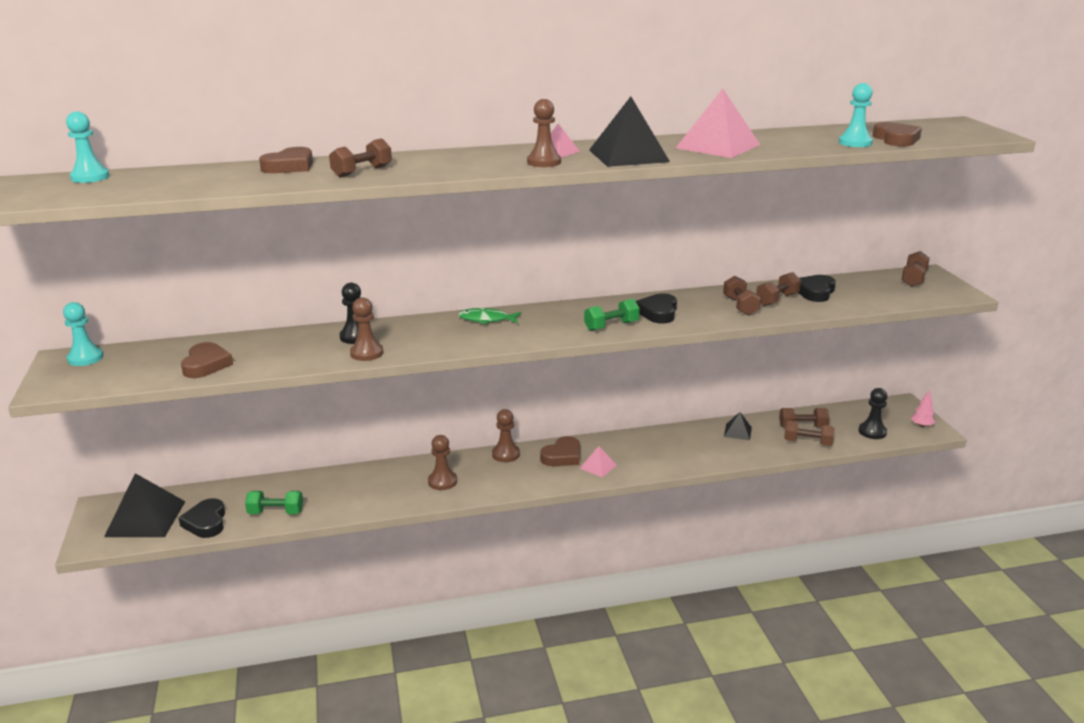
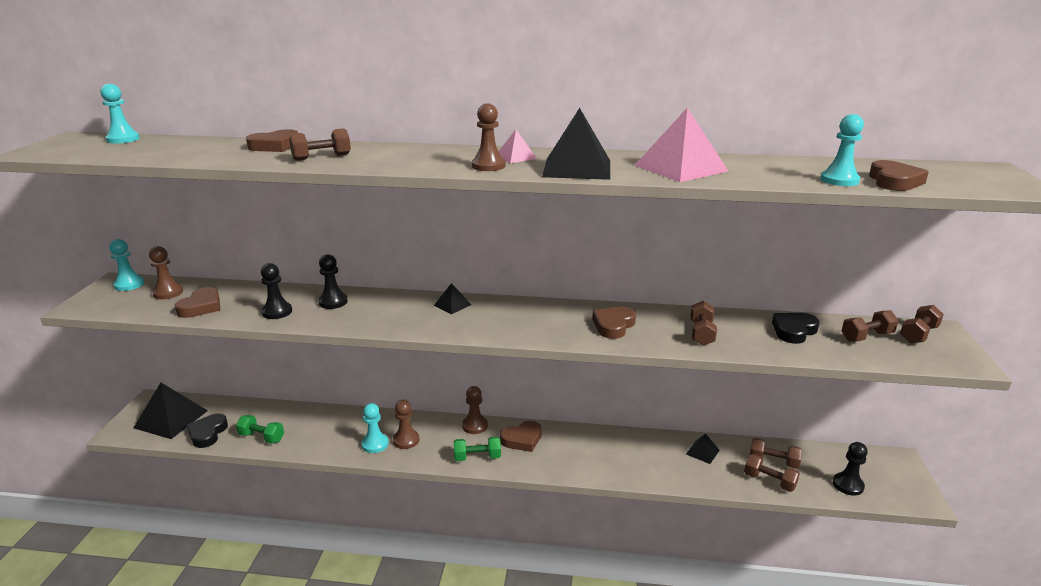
camera: 20 degrees right, 0 degrees up
(302, 355) = (277, 312): none -> black pawn
(366, 353) = (327, 320): brown pawn -> brown pawn (168, 293)
(411, 492) = (375, 444): none -> turquoise pawn
(486, 319) = (452, 305): green fish -> black pyramid
(598, 466) = (547, 458): pink pyramid -> none
(611, 326) = (557, 332): green dumbbell -> green dumbbell (477, 457)
(658, 312) = (613, 325): black heart -> brown heart
(777, 300) = (746, 333): brown dumbbell -> brown dumbbell (867, 336)
(921, 426) = (909, 491): pink tree -> none

